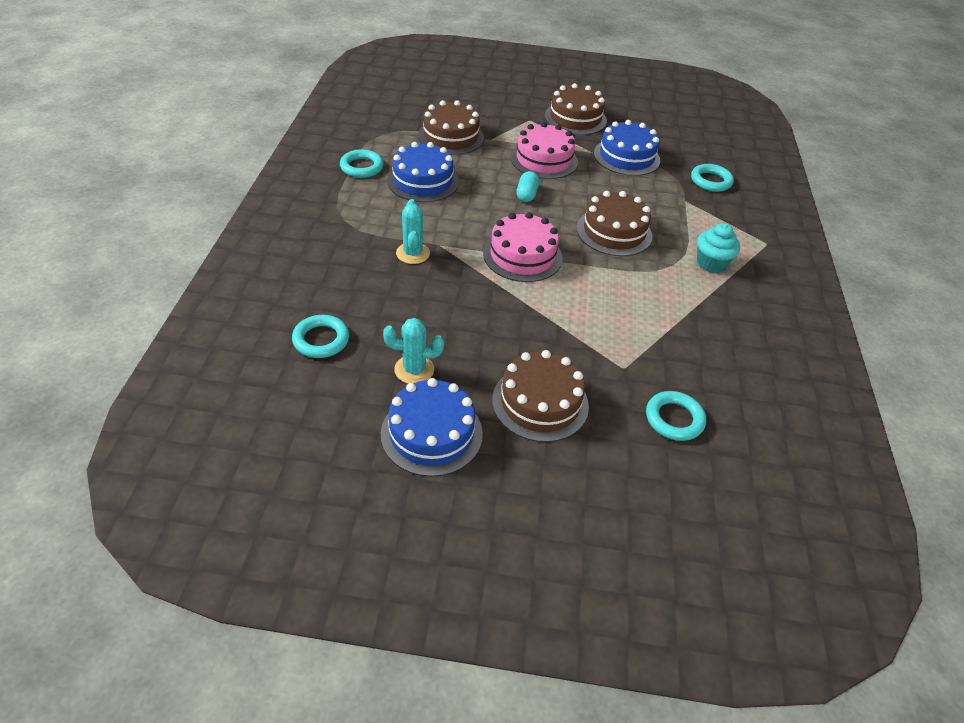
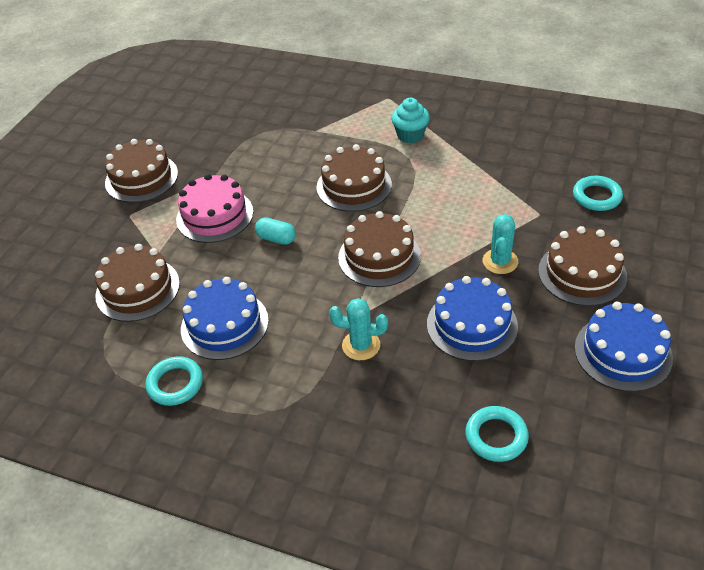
camera: 70 degrees left, 0 degrees up
(414, 370) = (542, 359): turquoise cactus -> turquoise cactus (500, 261)
(522, 255) = (379, 256): pink cake -> brown cake
(626, 157) = (230, 154): blue cake -> blue cake (472, 325)
(711, 181) = (289, 108): turquoise ring -> none

